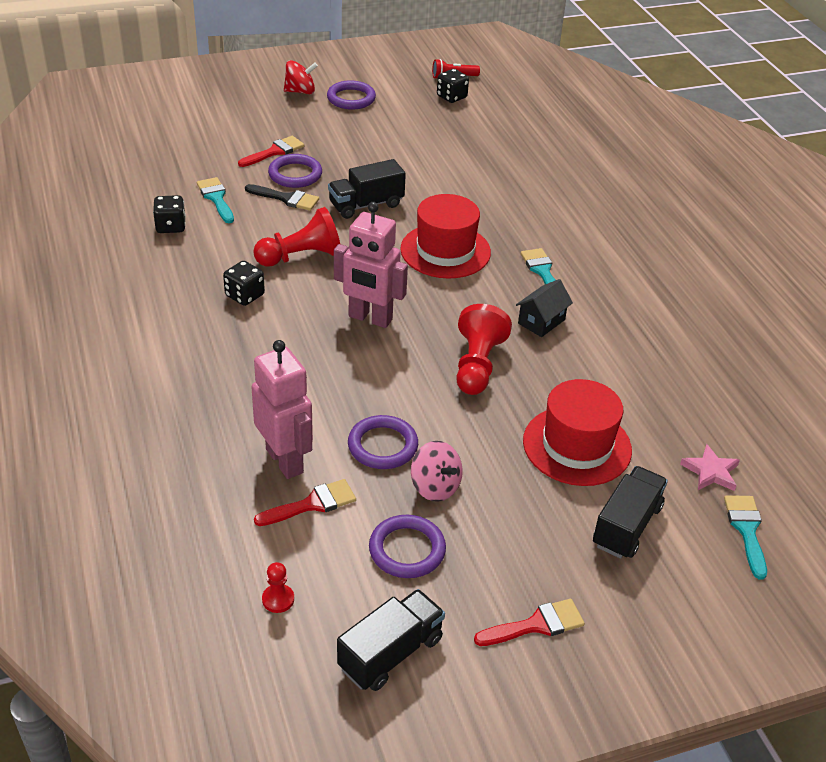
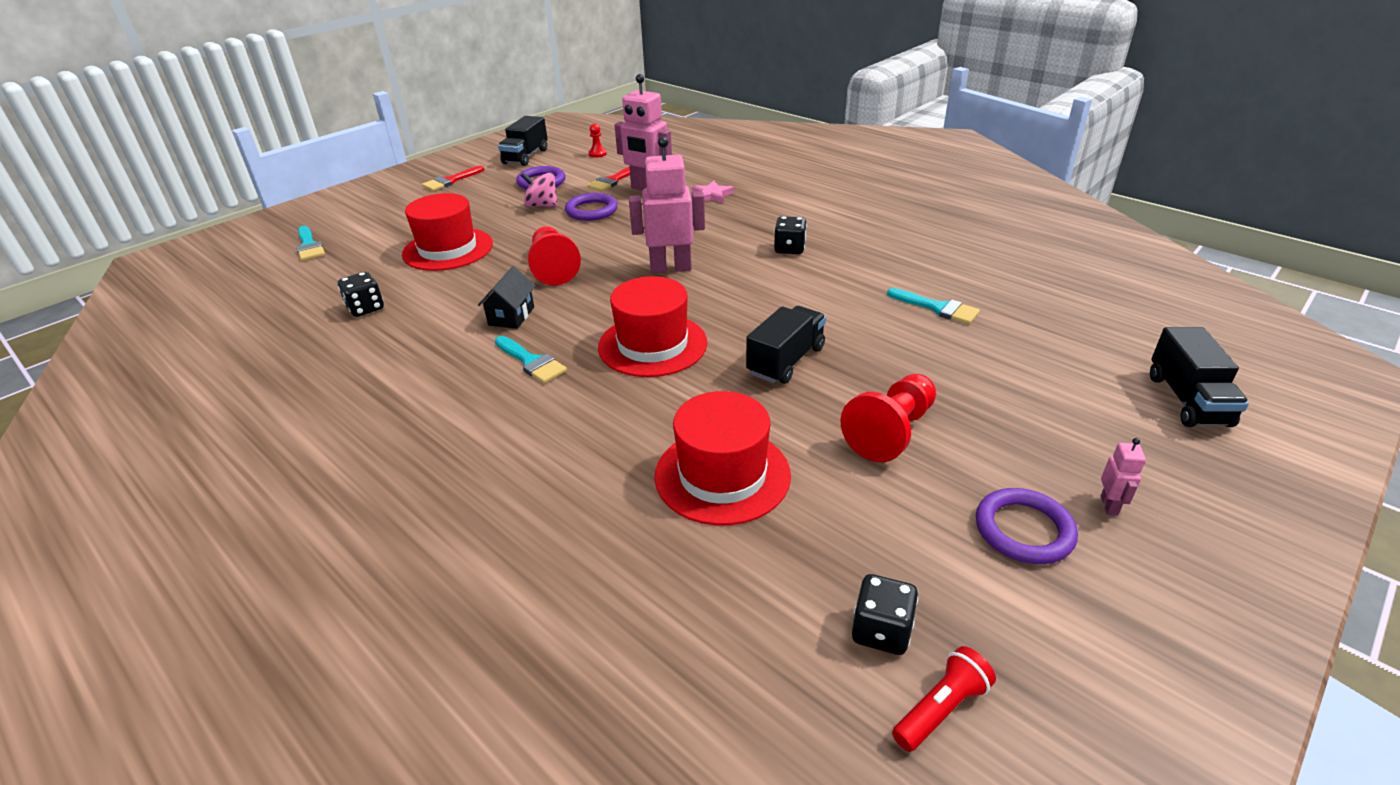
camera: 155 degrees right, 5 degrees down
(171, 226) = (930, 271): black dice -> black dice (365, 308)
(274, 152) = (972, 383): red brush -> none
(286, 198) = (874, 334): black brush -> none
(295, 174) = (906, 364): purple ring -> none
(300, 91) = (1109, 506): red spinning top -> pink robot
(301, 257) = (784, 289): red pawn -> red pawn (891, 432)
(467, 164) = (722, 475): none -> red hat
(626, 526) = (401, 225): black truck -> black truck (1187, 400)
(710, 472) = (334, 266): pink star -> pink star (712, 195)

